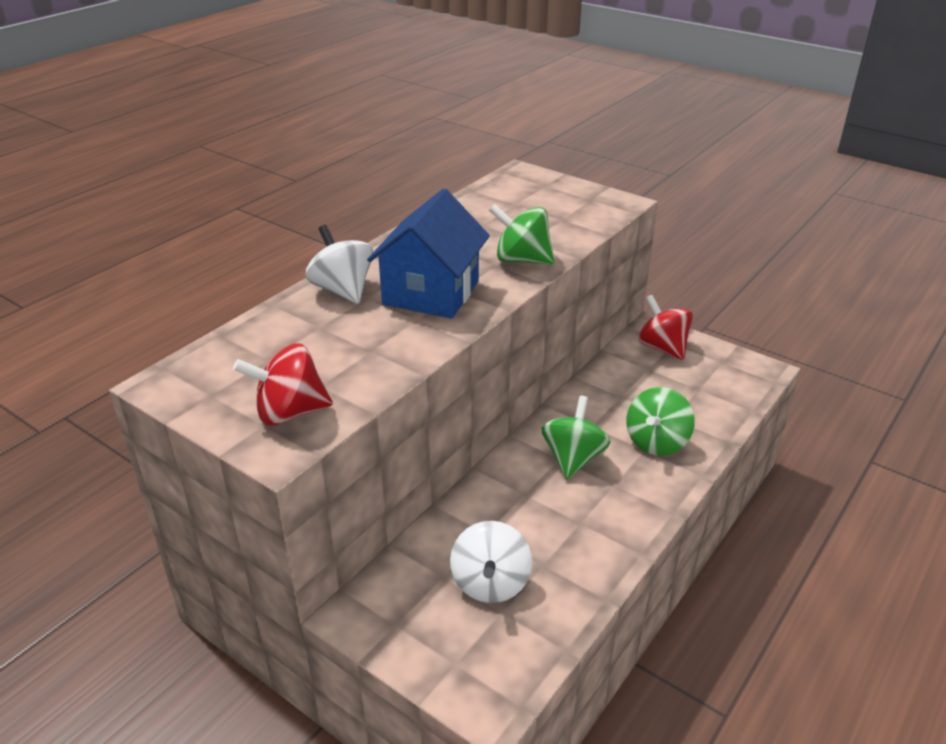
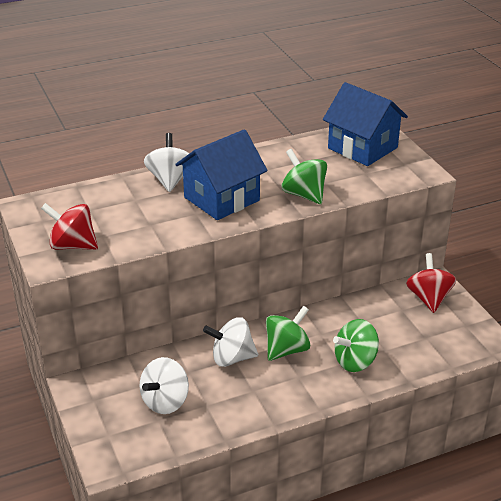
camera: 30 degrees right, 0 degrees up
(521, 493) = (231, 358): none -> white spinning top
(530, 195) = (362, 148): none -> blue house

